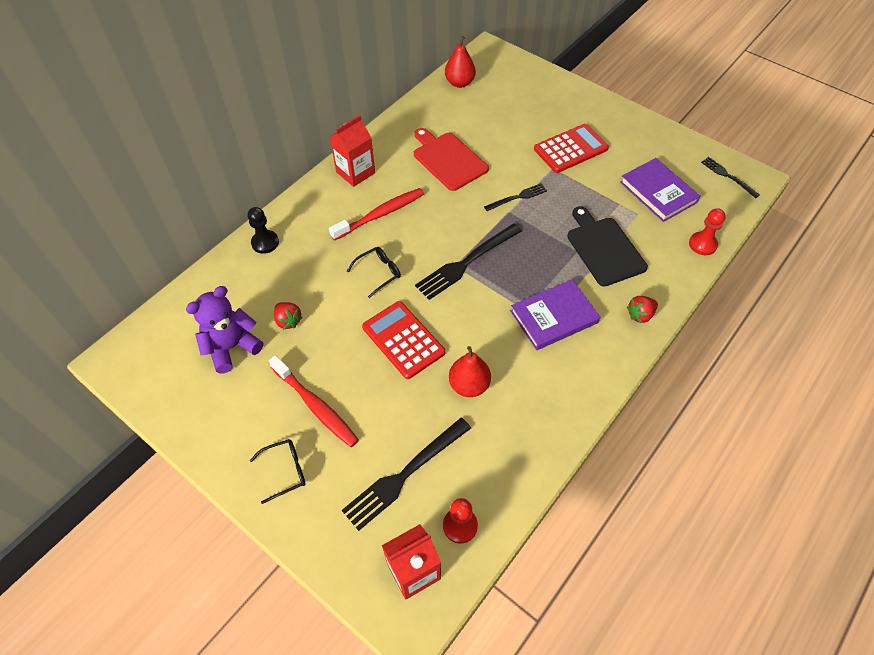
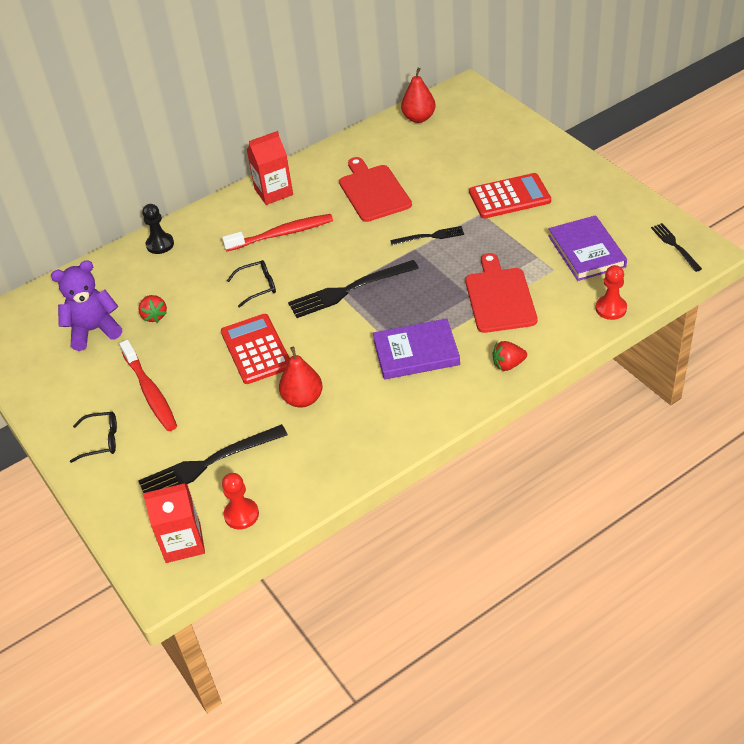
camera: 20 degrees right, 10 degrees down
(604, 248) = (499, 297): black cutting board -> red cutting board

